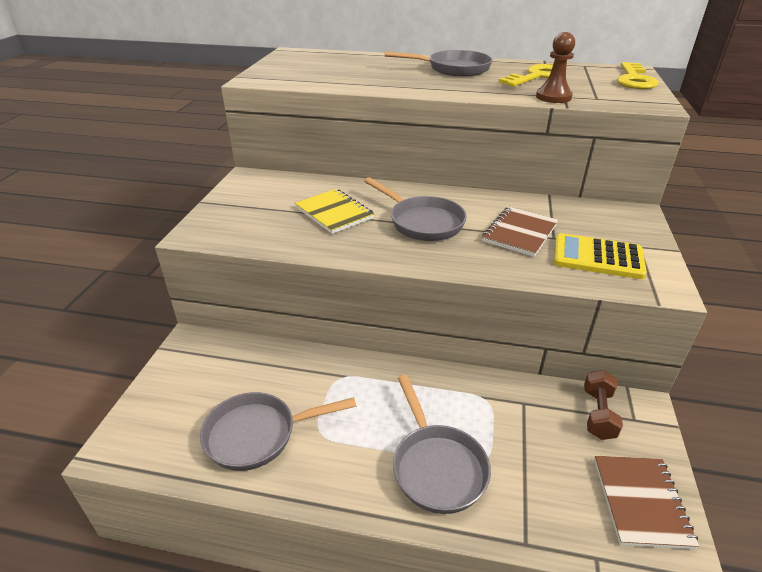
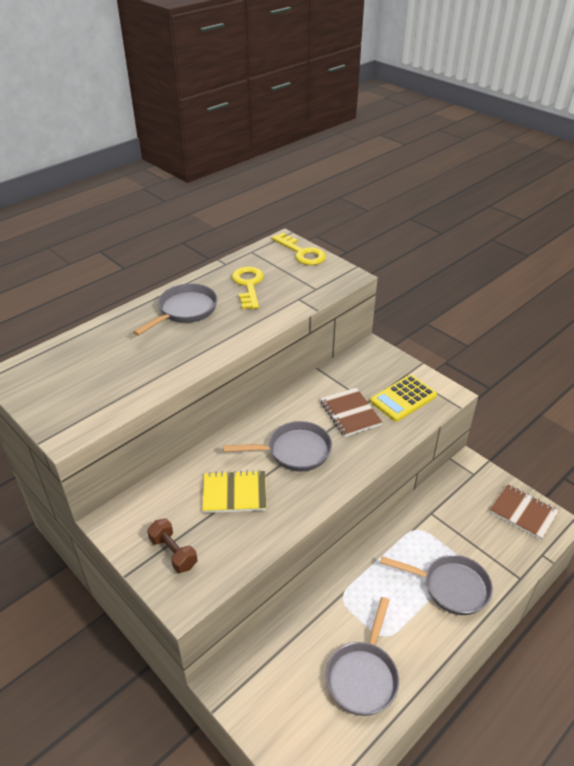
camera: 55 degrees left, 5 degrees up
(553, 97) = (295, 304): brown pawn -> none
(598, 414) = (461, 486): brown dumbbell -> brown dumbbell (173, 553)

